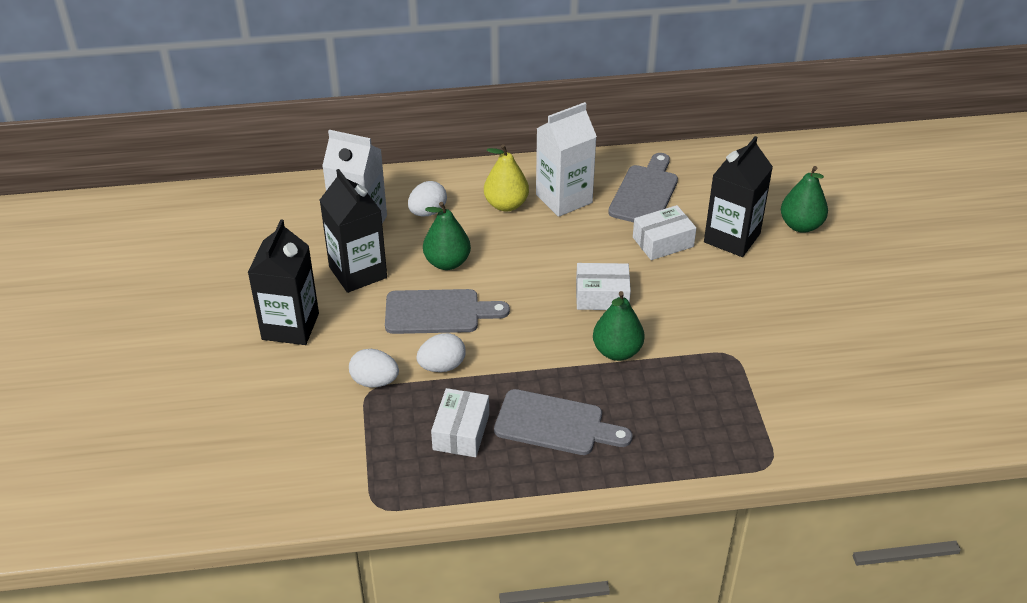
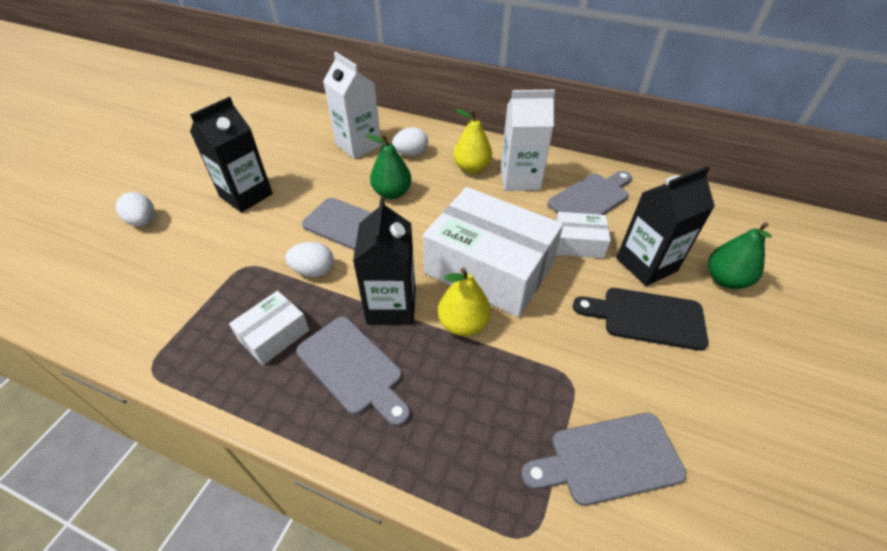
camera: 30 degrees right, 5 degrees up
(358, 272) = (325, 176): black carton -> black carton (391, 305)
(374, 381) = (256, 260): white egg -> white egg (143, 221)
(602, 296) = (489, 268): white box -> white box, size x2.12
(617, 351) = (463, 324): green pear -> yellow pear
(759, 283) = (646, 318): none -> black cutting board
(792, 395) = (608, 459): none -> grey cutting board

